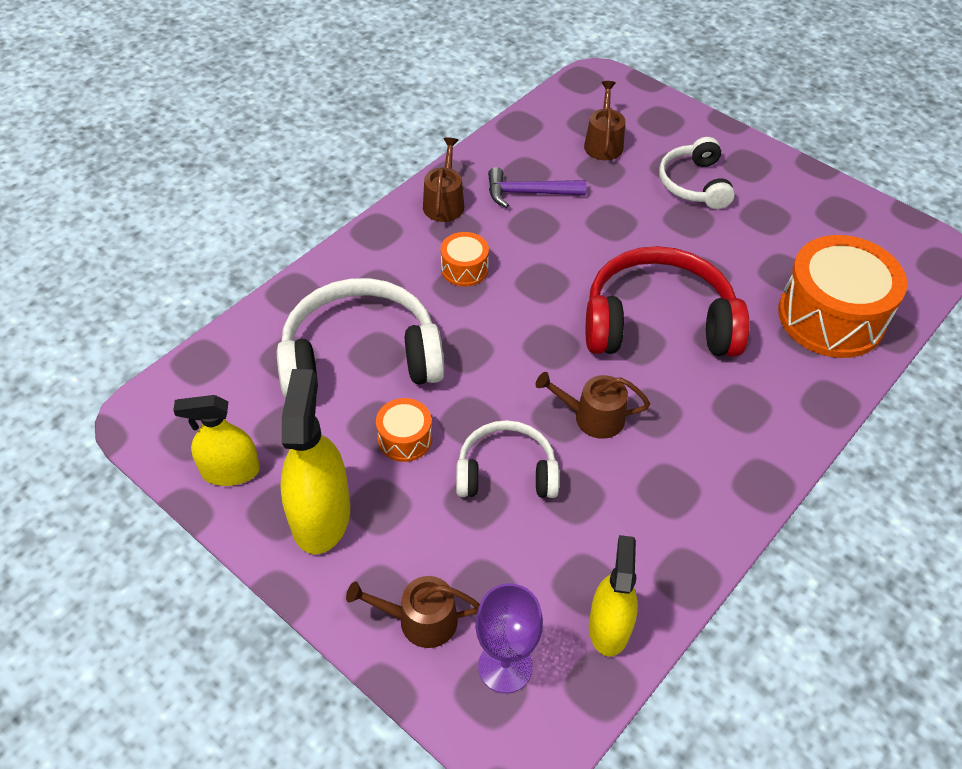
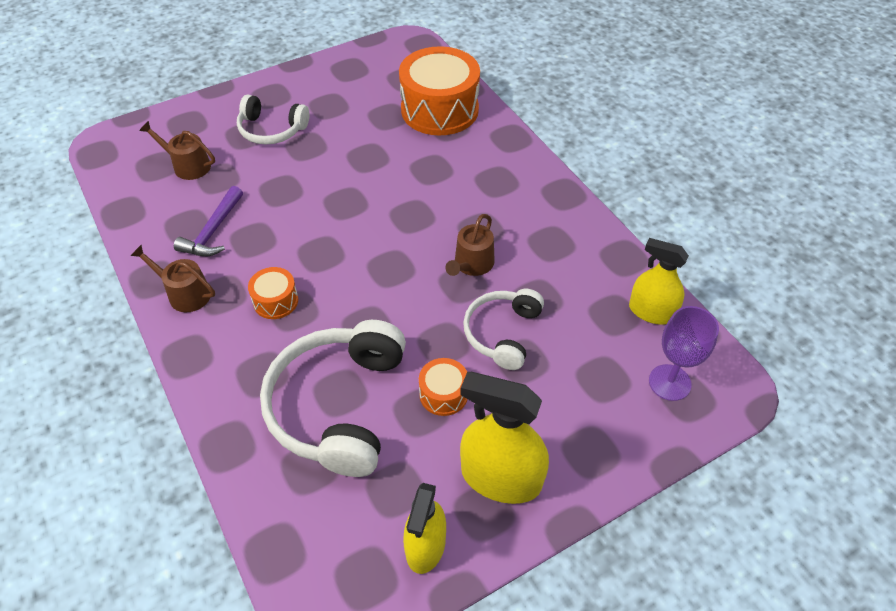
camera: 70 degrees left, 0 degrees up
(420, 620) = (620, 427): brown watering can -> none
(658, 322) = (399, 197): red headphones -> none

